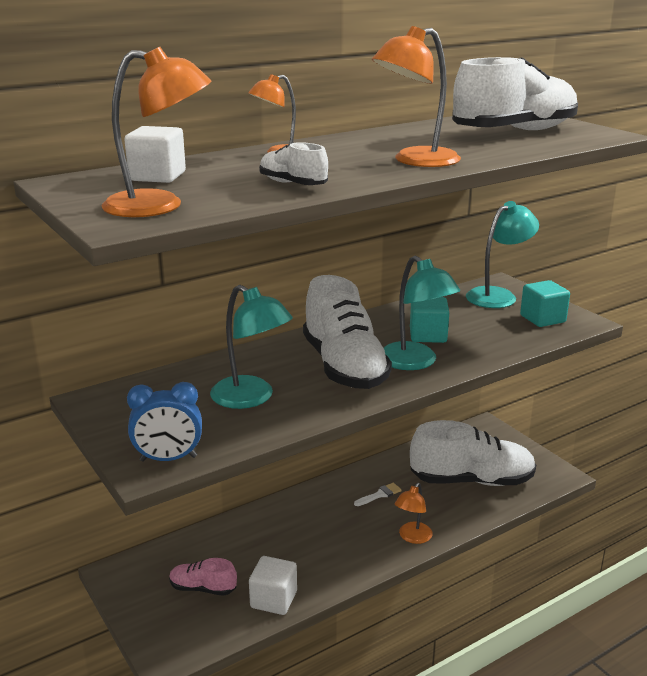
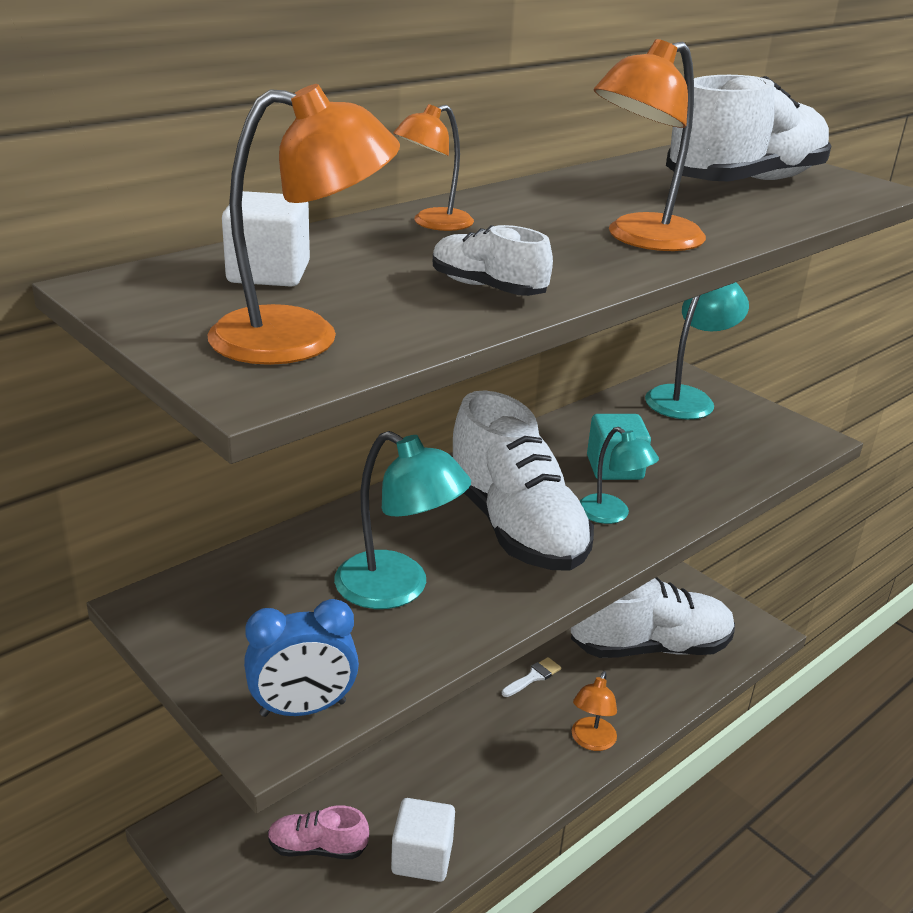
camera: 10 degrees left, 5 degrees up
(415, 362) = (611, 515): turquoise lamp -> turquoise lamp, size x0.62
(542, 319) = (758, 435): turquoise cube -> none

